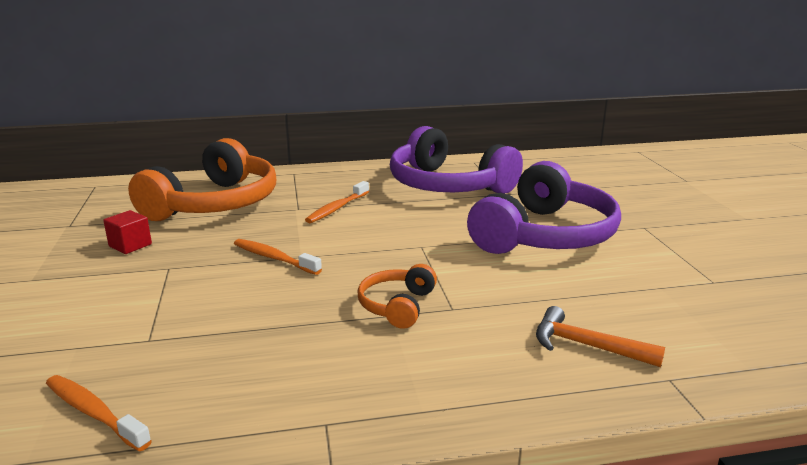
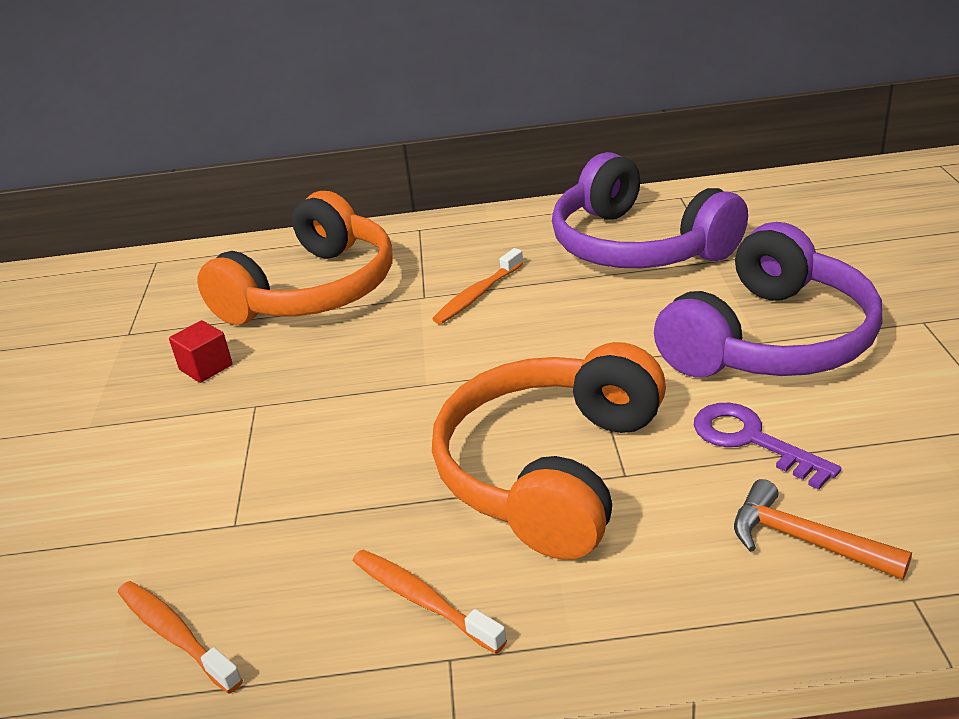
camera: 10 degrees right, 10 degrees up
(274, 258) = (390, 387): orange toothbrush -> orange toothbrush (422, 600)
(397, 306) = (551, 470): orange headphones -> orange headphones, size x2.15
(540, 289) = (751, 440): none -> purple key

